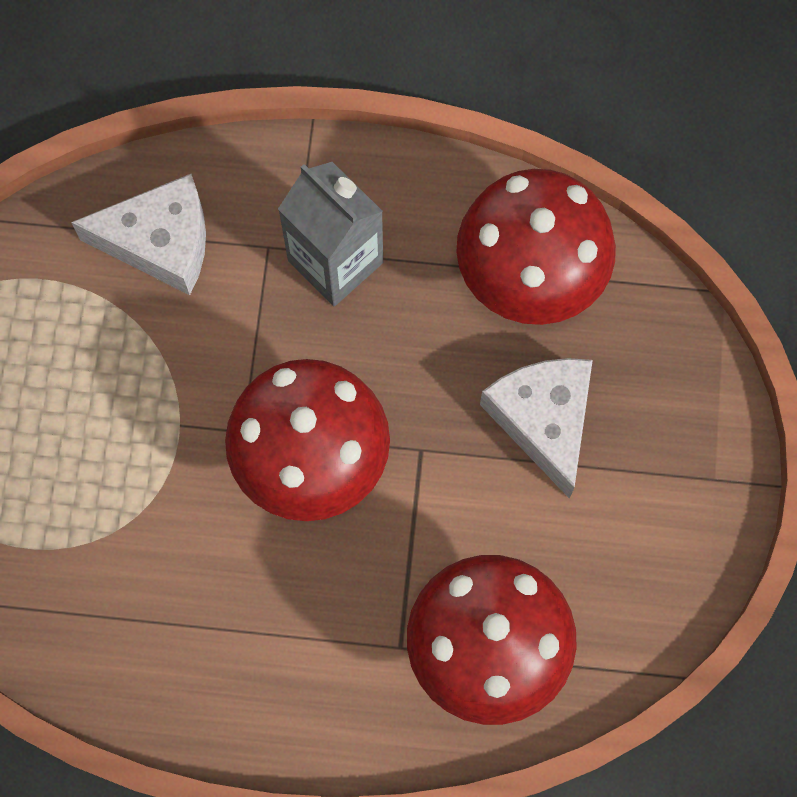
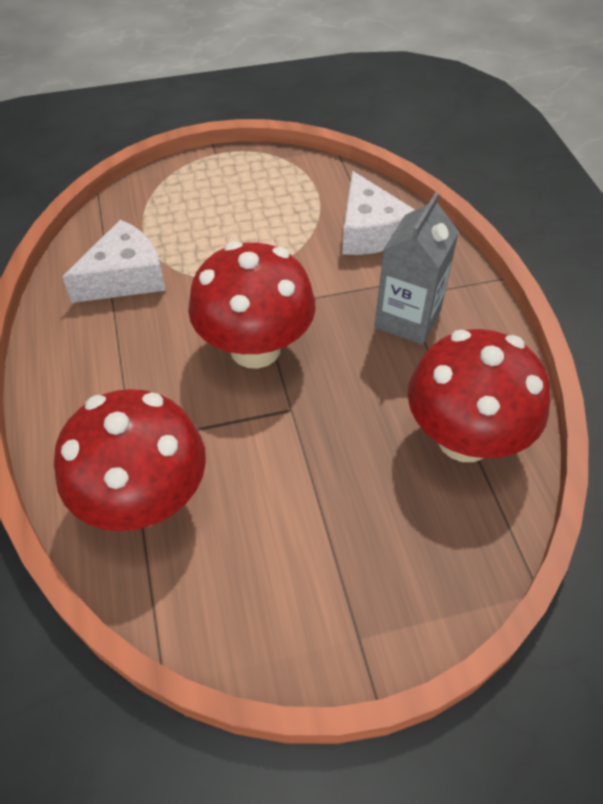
camera: 70 degrees right, 20 degrees down
(543, 420) = (351, 483): white cheese -> white cheese (125, 277)

